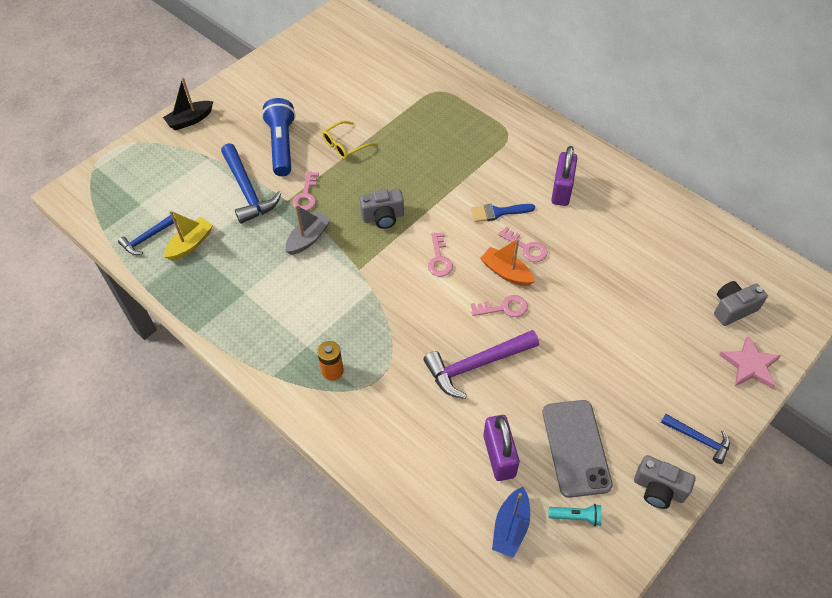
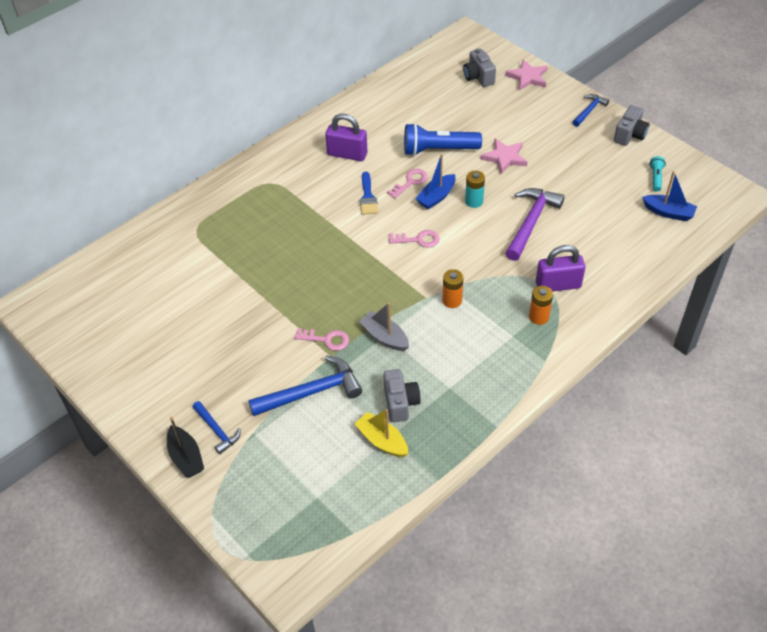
camera: 85 degrees left, 5 degrees down
(146, 238) = (370, 485): blue hammer -> blue hammer (217, 430)
(282, 145) = (248, 363): blue flashlight -> blue flashlight (438, 150)
(345, 145) = (259, 307): yellow glasses -> none
(355, 291) = (452, 300): none -> orange battery
(383, 217) = (364, 278): grey camera -> grey camera (400, 402)
(476, 365) = (531, 222): purple hammer -> purple hammer turned 135 degrees counterclockwise
(499, 456) = (612, 214): purple padlock -> purple padlock (558, 285)
(503, 308) = (474, 201): pink key -> turquoise battery
(506, 272) = (436, 197): orange boat -> blue boat
(576, 448) = (601, 172): grey phone -> none
(584, 338) = (504, 157): none -> pink star

